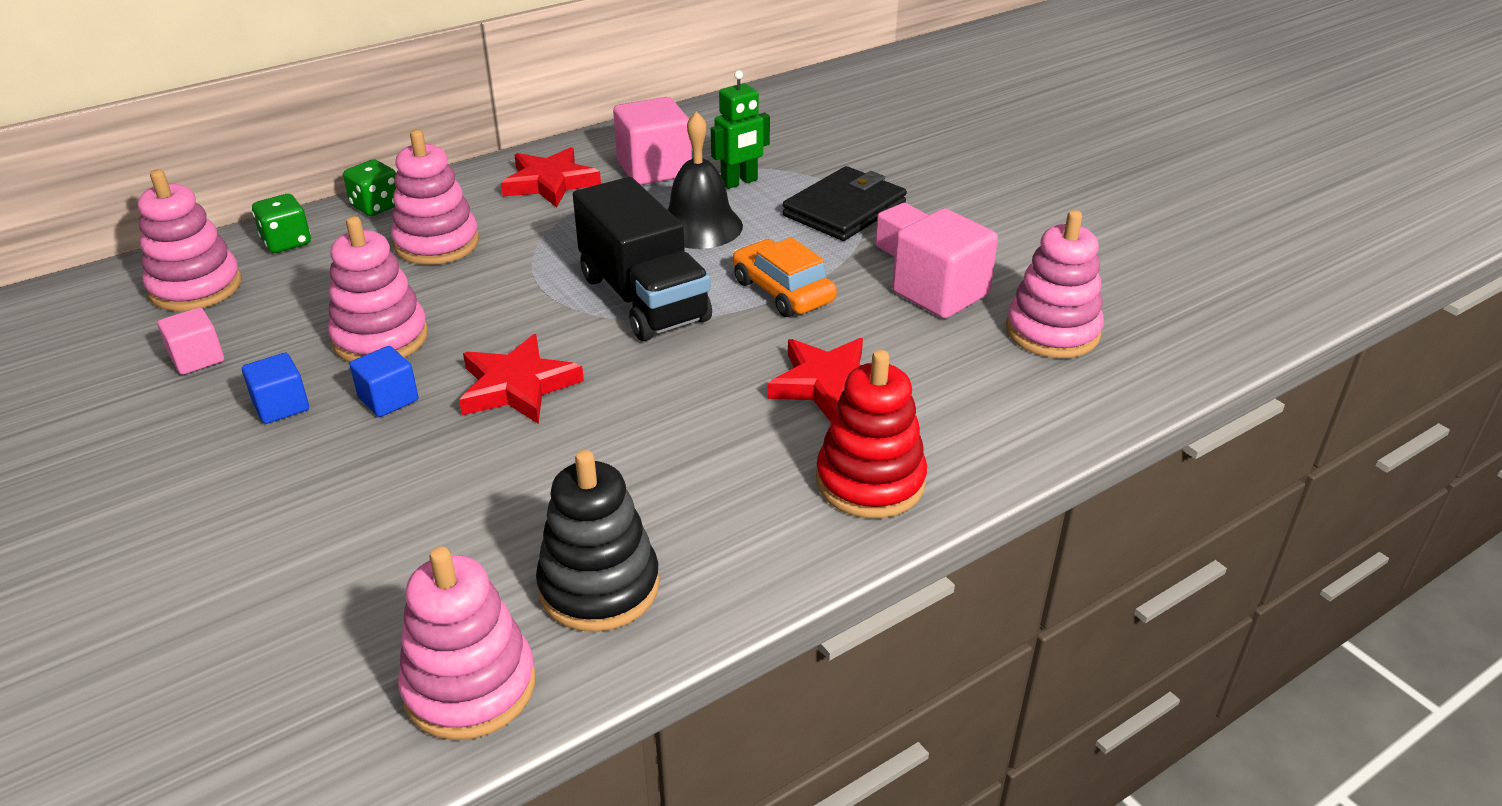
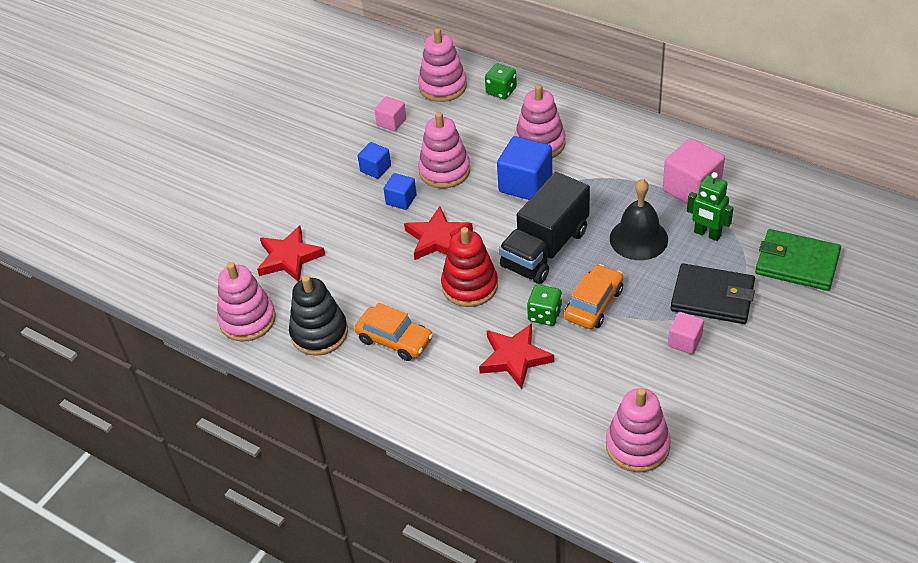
camera: 70 degrees right, 10 degrees up
(376, 206) = (558, 101): green dice -> green dice (544, 315)
(500, 277) = (525, 184): none -> blue cube
(550, 183) = (637, 153): red star -> red star (289, 257)
(693, 495) = (395, 340): none -> orange car
(838, 148) = (797, 263): none -> green wallet
(870, 482) = (443, 404): red stacking toy -> red stacking toy (470, 286)
(940, 294) = (643, 378): pink cube -> none

